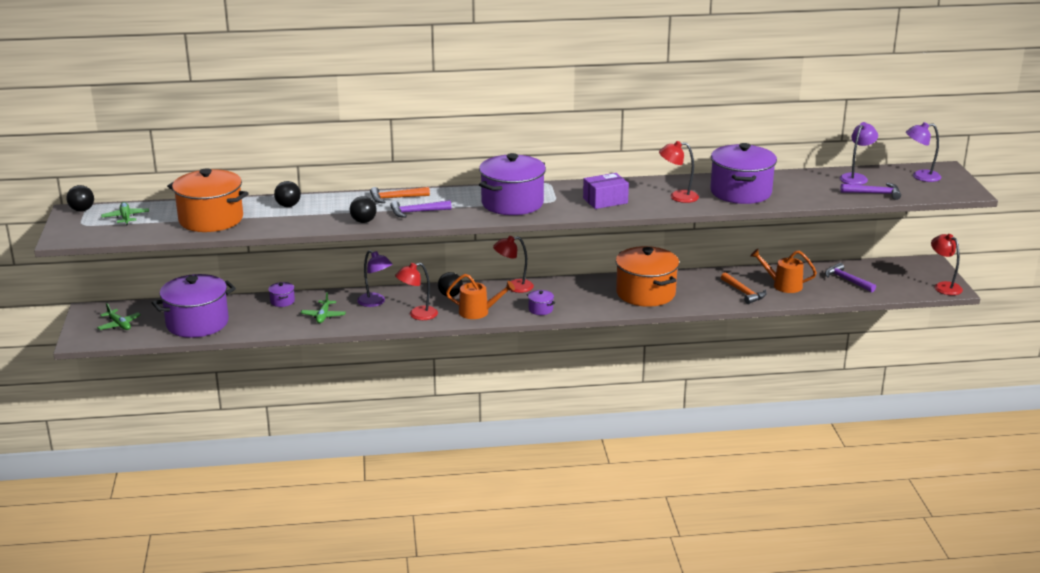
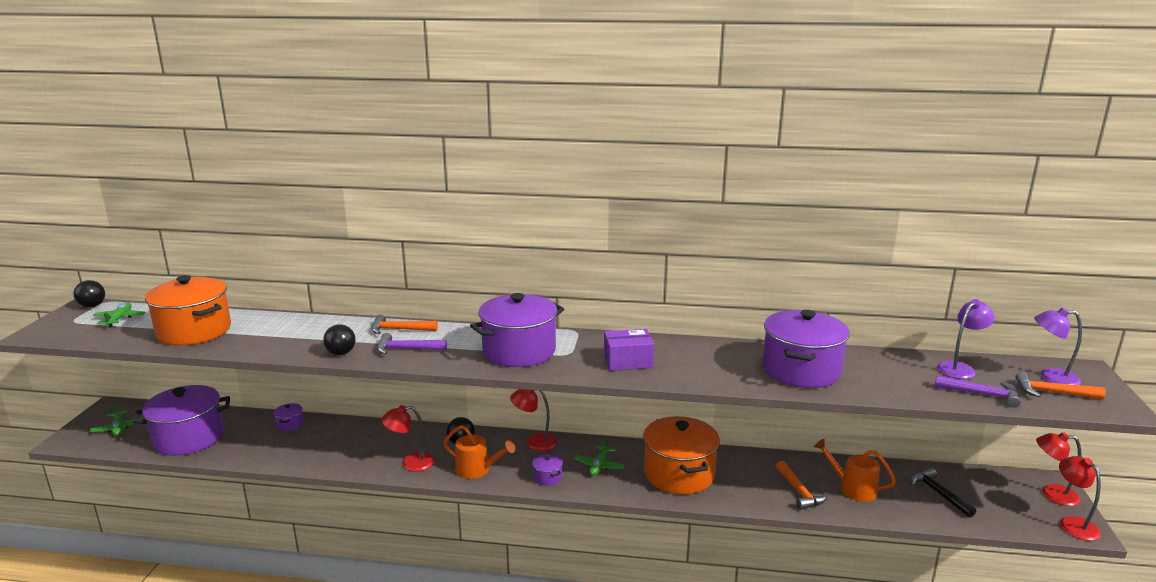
camera: 15 degrees right, 5 degrees down
(288, 206) = (284, 325): black ball -> none
(323, 316) = (315, 449): green plane -> green plane (599, 465)
(375, 302) = (379, 440): purple lamp -> none
(677, 197) = (718, 367): red lamp -> red lamp (1051, 494)
(847, 280) = (938, 493): purple hammer -> black hammer
(922, 187) = (1052, 393): none -> orange hammer

